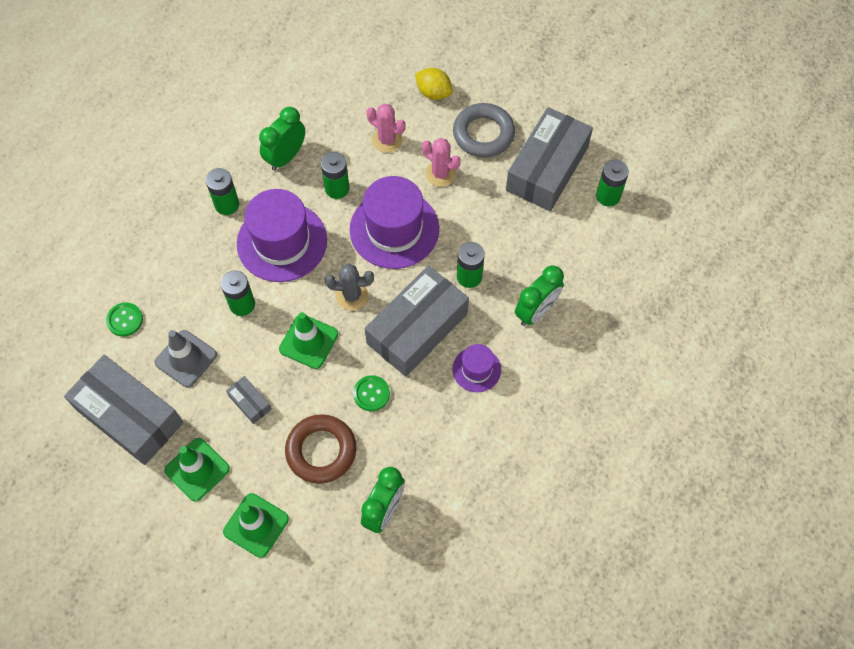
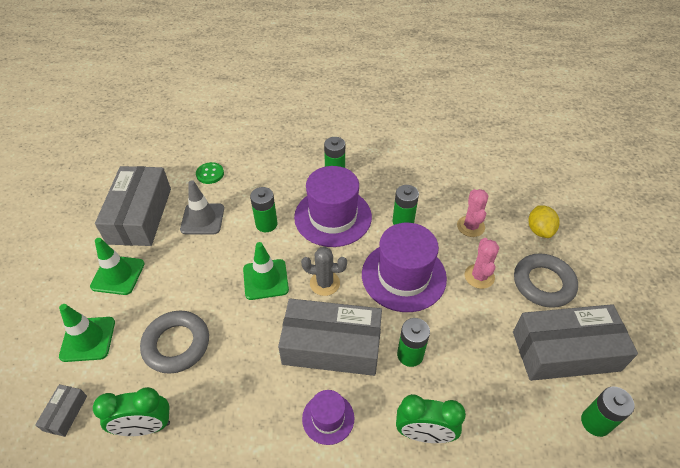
camera: 55 degrees right, 15 degrees down
(250, 402) = (191, 274): grey box -> grey box (65, 413)
(286, 157) = (399, 181): green clock -> none
(321, 451) = (176, 344): brown ring -> grey ring
(352, 296) = (324, 283): grey cactus -> grey cactus turned 45 degrees counterclockwise
(371, 394) = (249, 349): green button -> none

